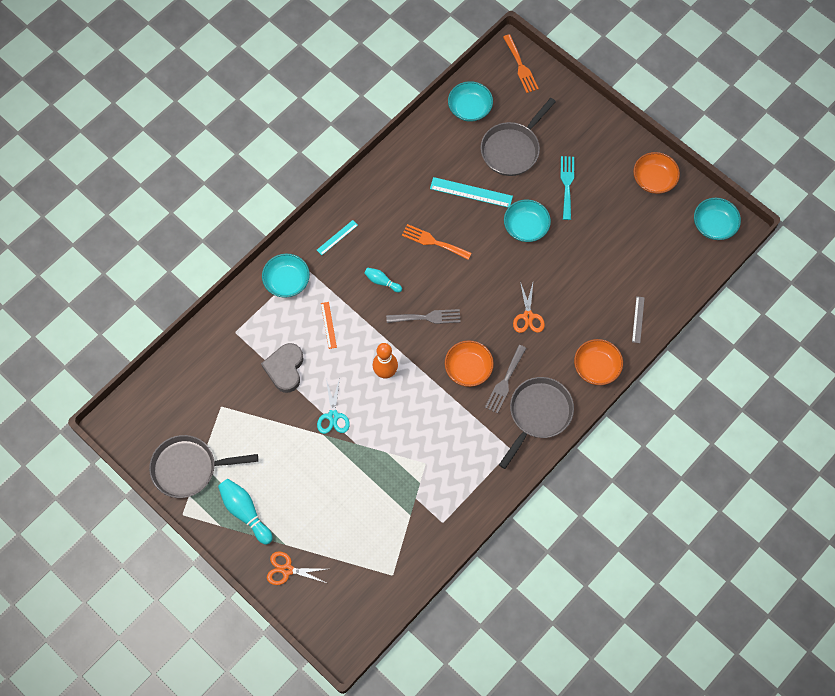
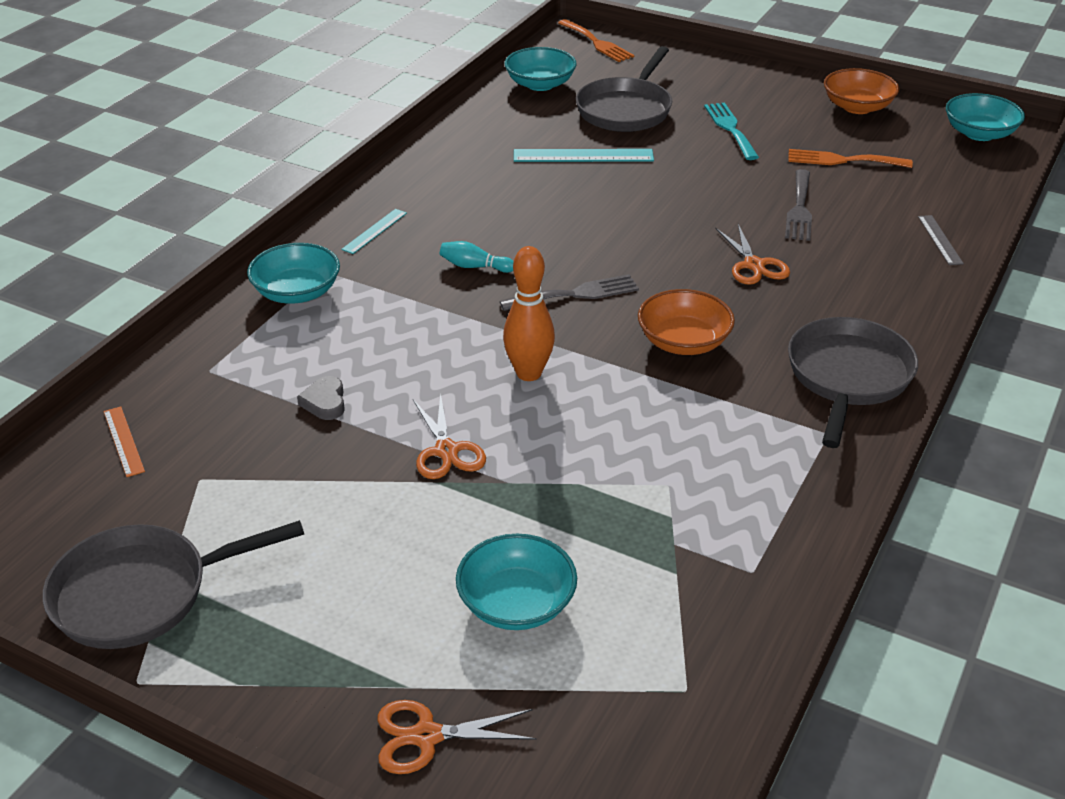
camera: 15 degrees left, 30 degrees down
(245, 512) = (293, 645): turquoise bowling pin -> none
(285, 369) = (325, 402): grey heart -> grey heart, size x0.54
(328, 325) = (394, 332): orange ruler -> orange ruler (123, 441)
(333, 416) = (446, 451): turquoise scissors -> orange scissors
(433, 242) = (545, 211): orange fork -> orange fork (842, 160)
(505, 382) = (761, 347): grey fork -> grey fork (799, 209)
(526, 227) = (691, 175): turquoise bowl -> turquoise bowl (516, 603)
(596, 367) = (911, 302): orange bowl -> none

